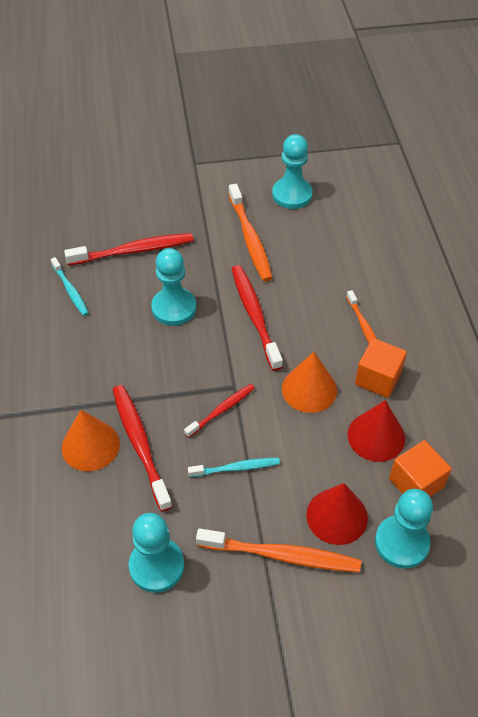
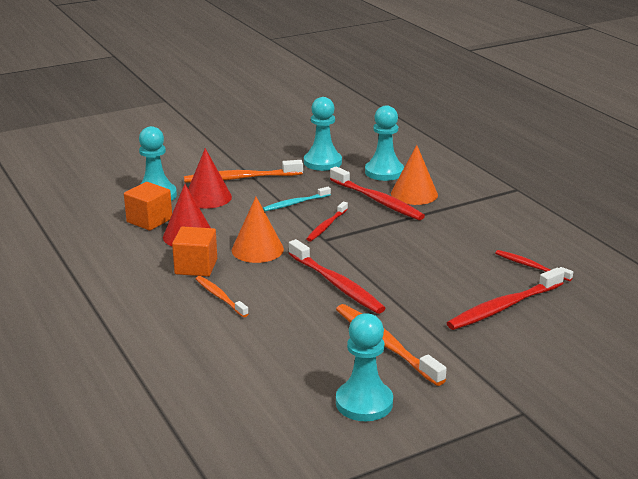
camera: 160 degrees right, 25 degrees down
(70, 290) = (531, 266): turquoise toothbrush -> red toothbrush
(174, 308) = (420, 274): turquoise pawn -> turquoise pawn (384, 172)

